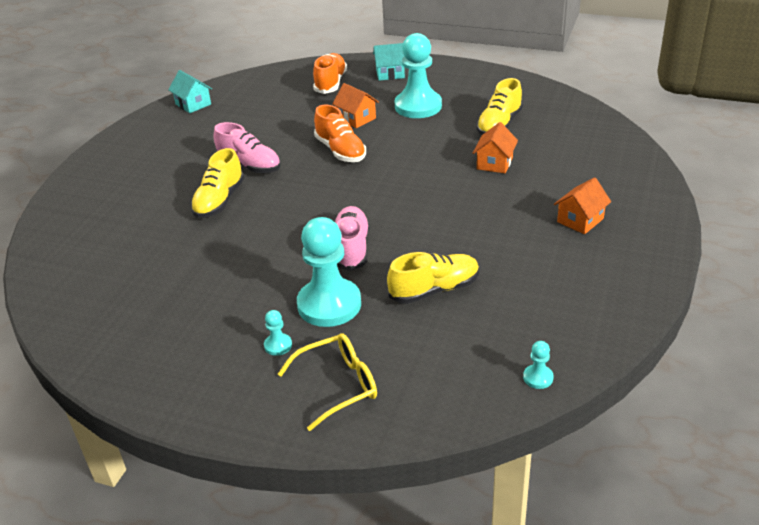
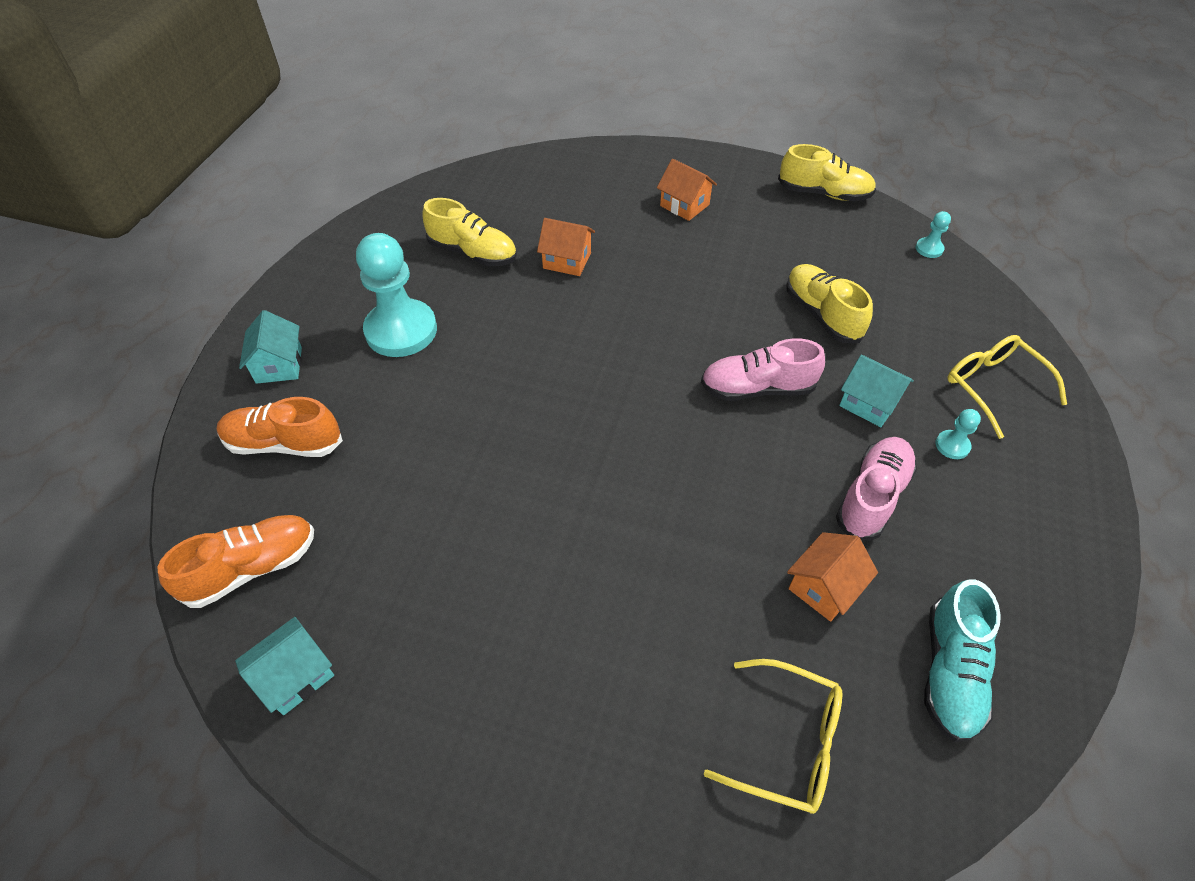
camera: 95 degrees left, 15 degrees up
(95, 242) = (787, 742): none -> yellow glasses
(104, 310) = (950, 671): none -> turquoise shoe
(219, 201) = (654, 561): yellow shoe -> yellow shoe (824, 194)
(249, 165) = (549, 533): pink shoe -> pink shoe (872, 496)
(329, 305) = (869, 403): turquoise pawn -> turquoise house
(340, 151) = (518, 415): orange shoe -> orange shoe (252, 568)
(356, 118) = (421, 401): orange house -> orange house (824, 587)

